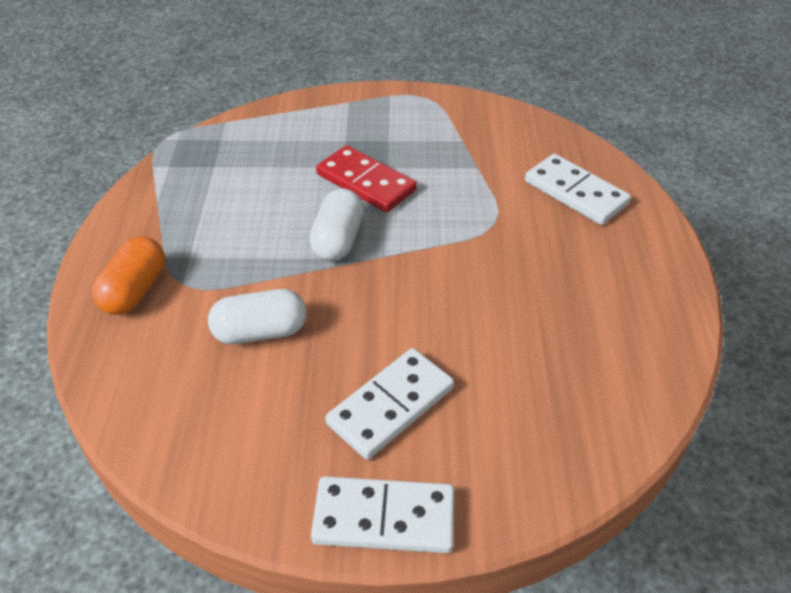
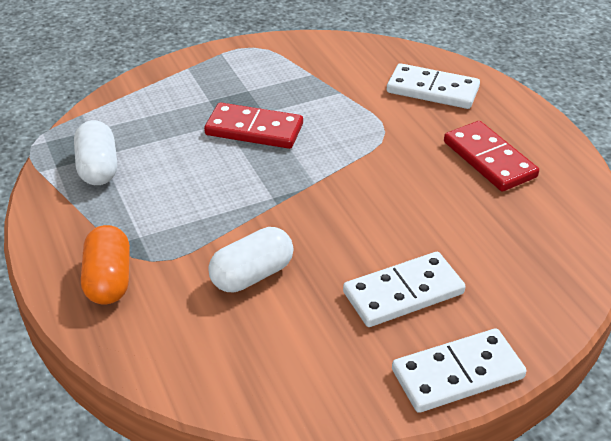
camera: 25 degrees left, 5 degrees down
(338, 240) = (264, 182): white capsule -> white capsule (98, 168)
(391, 406) = (403, 293): white domino -> white domino turned 45 degrees clockwise
(585, 289) = (489, 159): none -> red domino

